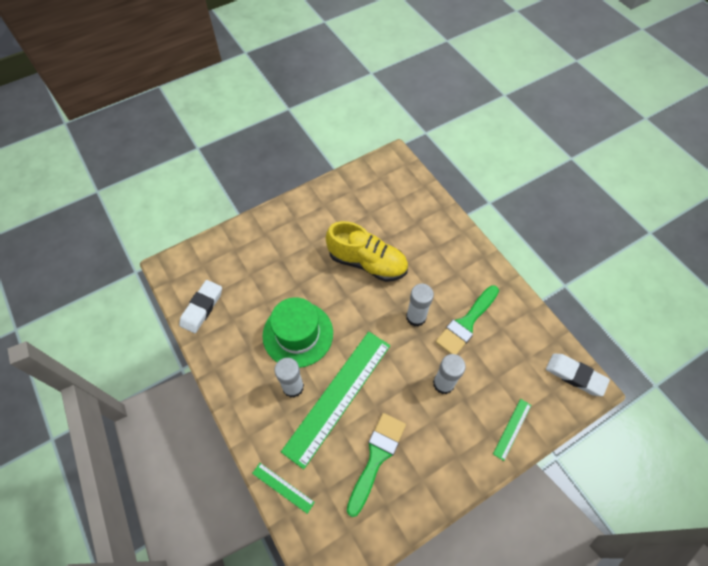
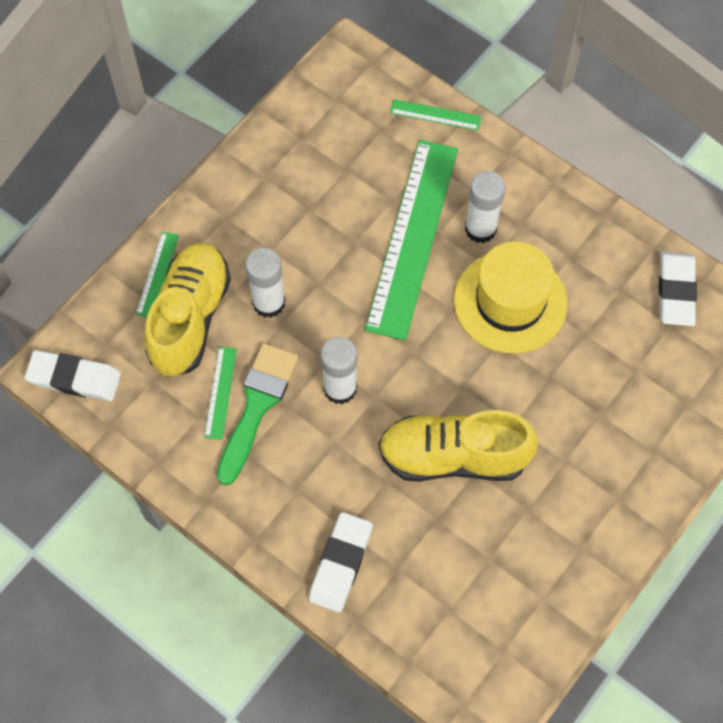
camera: 160 degrees right, 5 degrees up
(298, 334) = (510, 302): green hat -> yellow hat
(376, 457) = (331, 183): green brush -> none
(443, 233) = (340, 564): none -> white eraser
(486, 338) = (220, 392): none -> green ruler
(496, 390) = (190, 318): none -> yellow shoe

